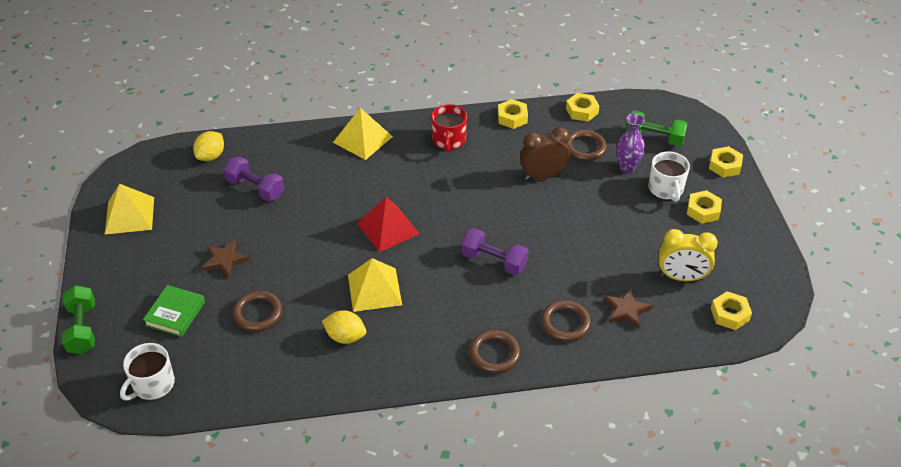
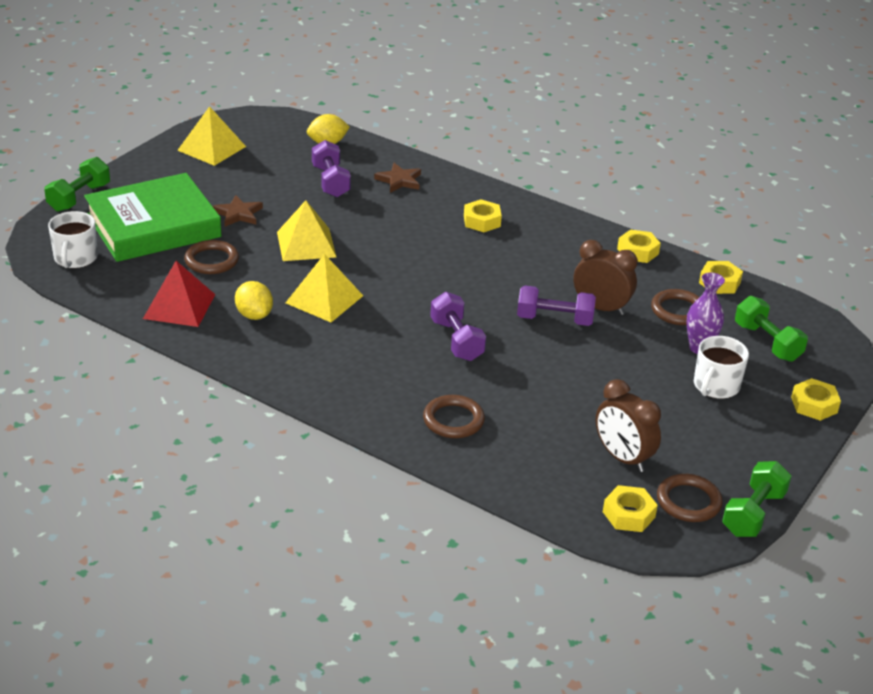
camera: 40 degrees right, 10 degrees down
(153, 384) = (75, 258): white mug -> white mug turned 75 degrees counterclockwise
(175, 313) = (153, 226): green book -> green book, size x2.15
(362, 139) = (470, 196): yellow pyramid -> yellow pyramid (306, 244)
(388, 228) = (399, 266): red pyramid -> red pyramid (179, 306)
(449, 140) = (548, 236): red mug -> none
(494, 354) = (357, 401): brown ring -> brown ring (688, 501)
(529, 203) = (554, 319): none -> purple dumbbell
(626, 310) = (527, 447): brown star -> brown star (399, 180)
(681, 277) = (622, 458): yellow clock -> brown clock
(703, 211) = (730, 424): yellow nut -> yellow nut (482, 221)
(782, 263) = (753, 513): none -> green dumbbell

